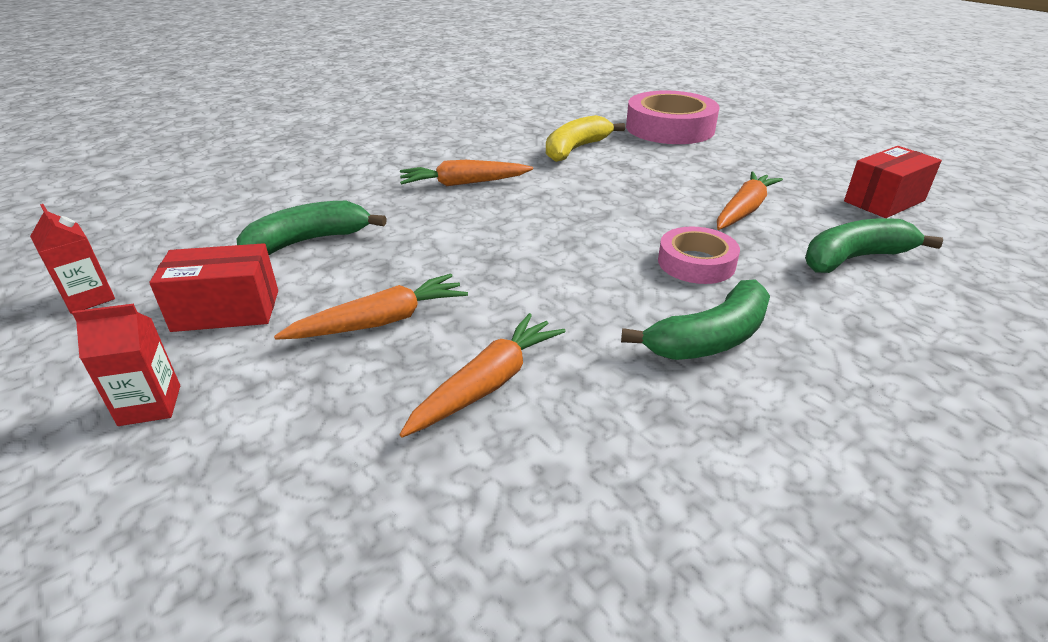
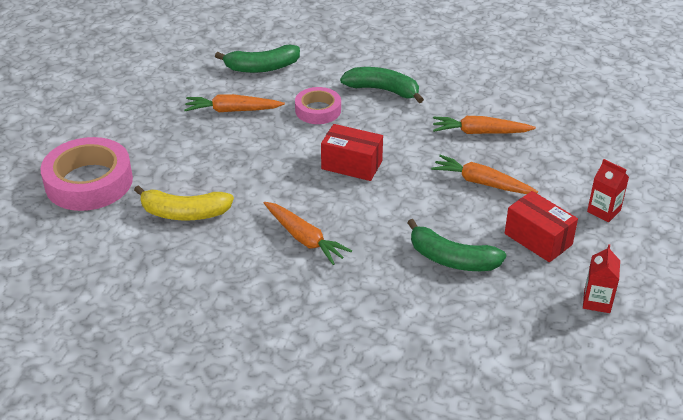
camera: 125 degrees left, 5 degrees up
(854, 258) = (262, 67): green banana -> green banana turned 45 degrees counterclockwise
(884, 201) = (170, 68): red box -> red box (351, 165)

